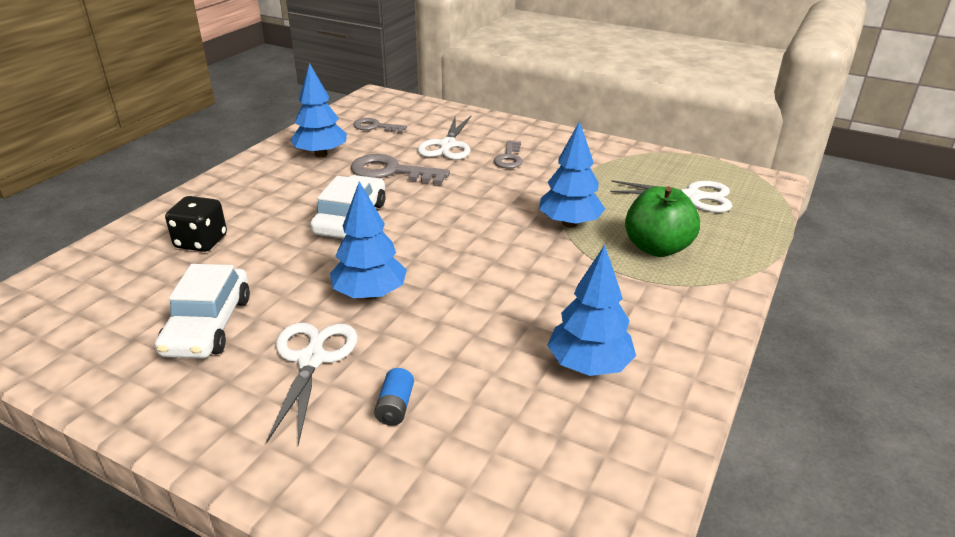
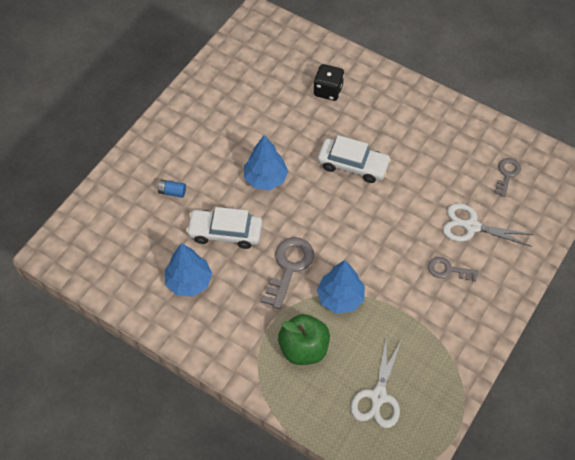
camera: 95 degrees right, 25 degrees up
(208, 325) = (245, 108): white car -> white car (225, 232)
(312, 358) = (212, 155): white scissors -> none
(321, 154) = (452, 141): blue tree -> none
(391, 172) = (422, 187): grey key -> grey key (289, 267)

